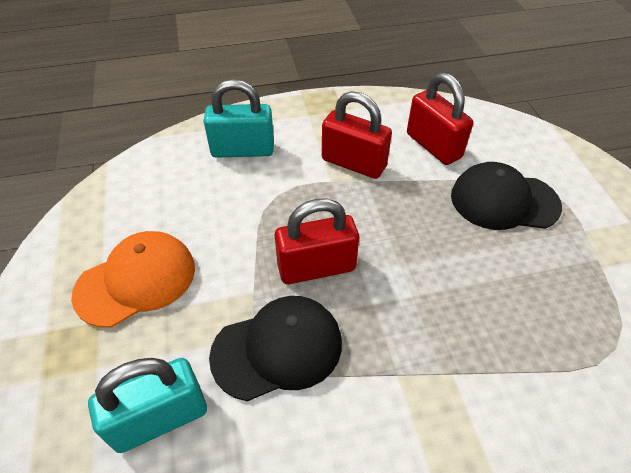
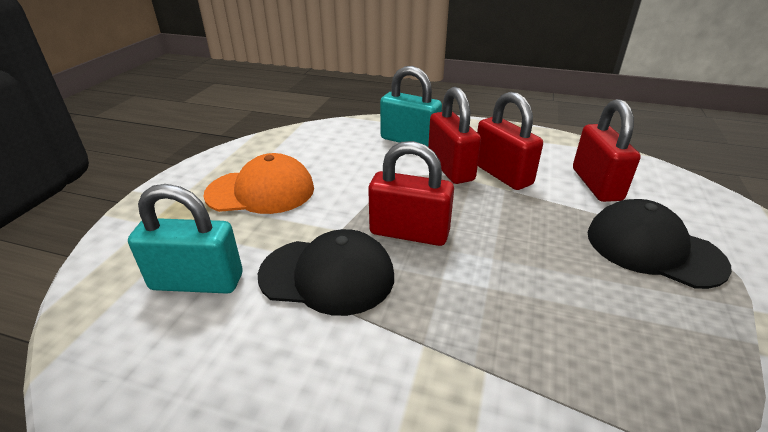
camera: 30 degrees right, 15 degrees down
(304, 173) = (450, 168): none -> red padlock

